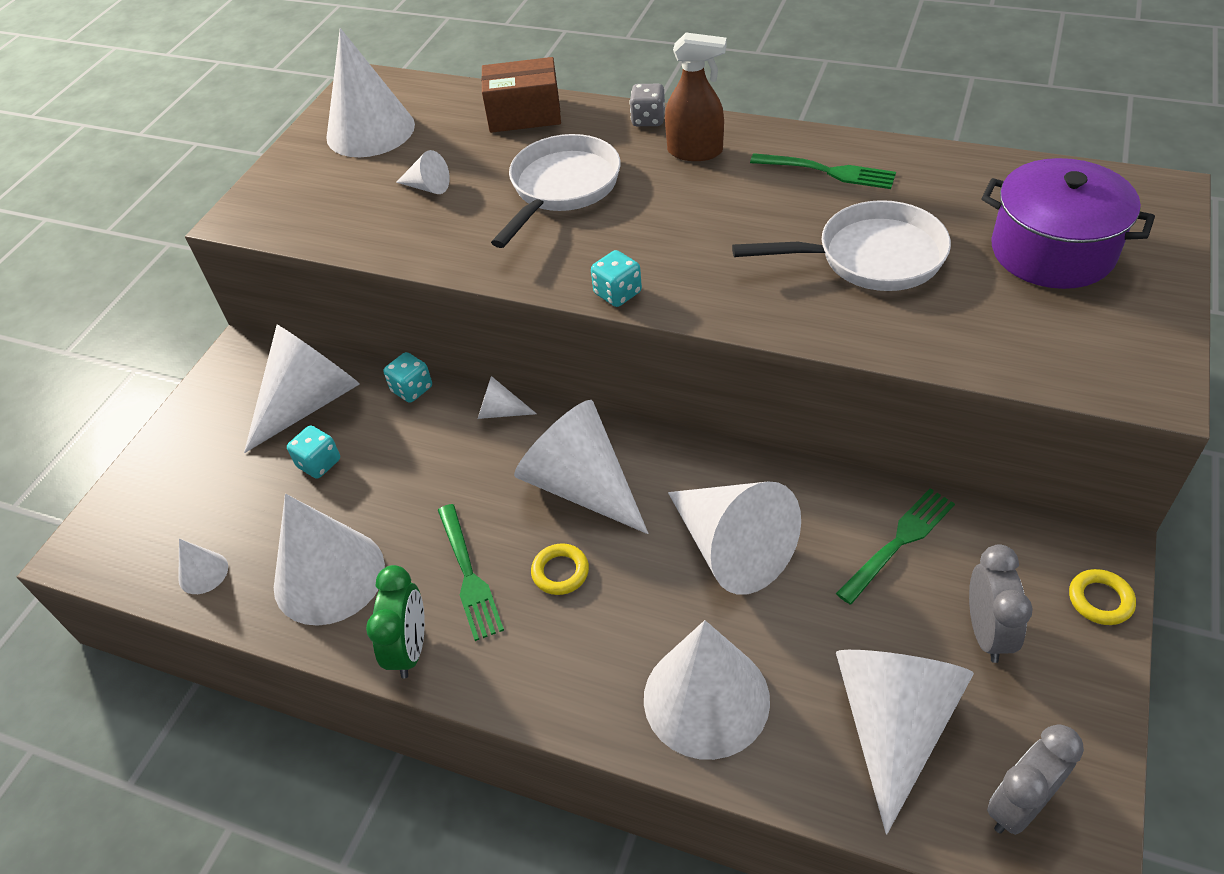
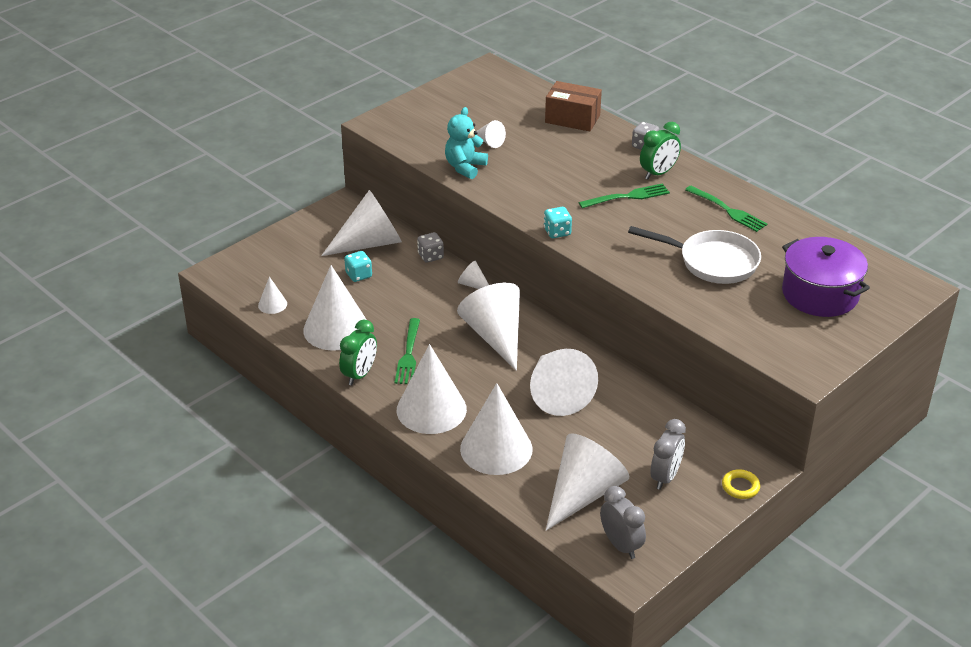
camera: 20 degrees right, 10 degrees down
(370, 131) = (476, 99): white cone -> white cone (431, 409)
(412, 389) = (430, 256): turquoise dice -> grey dice
(415, 239) = (465, 167): none -> turquoise teddy bear
(560, 572) = (457, 370): yellow ring -> none
(561, 188) = (565, 168): white pan -> none
(695, 151) = (658, 173): brown spray bottle -> green clock
(899, 542) = (651, 423): green fork -> green fork (627, 197)
(1019, 805) = (621, 545): grey clock -> grey clock turned 75 degrees clockwise

